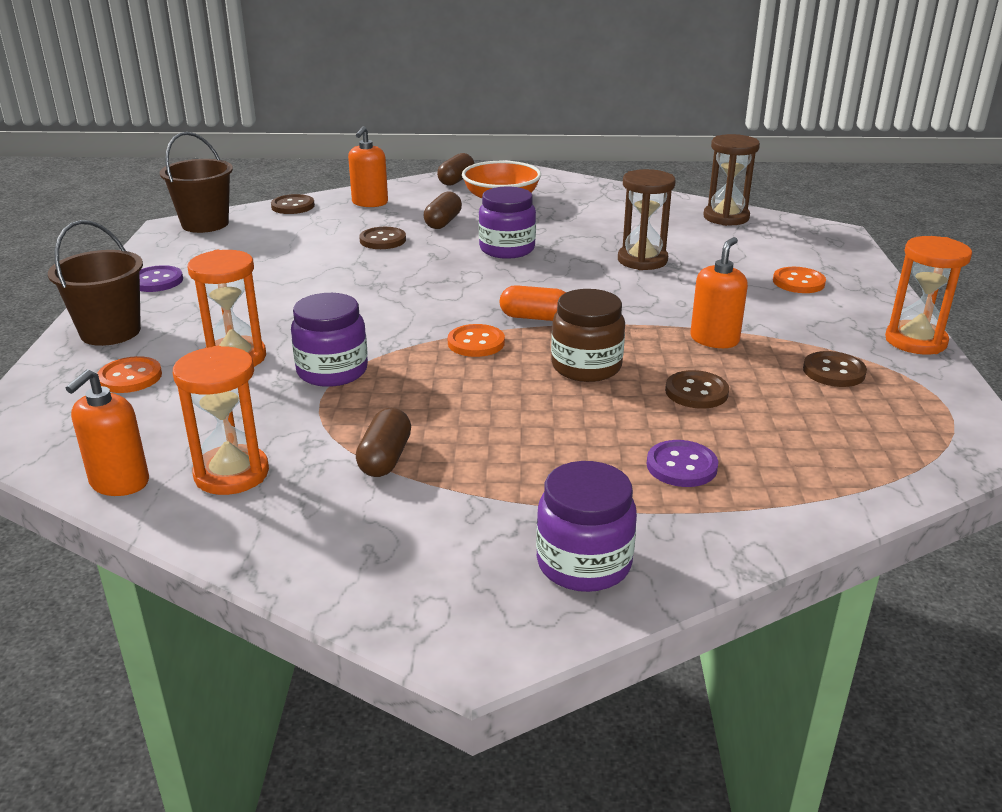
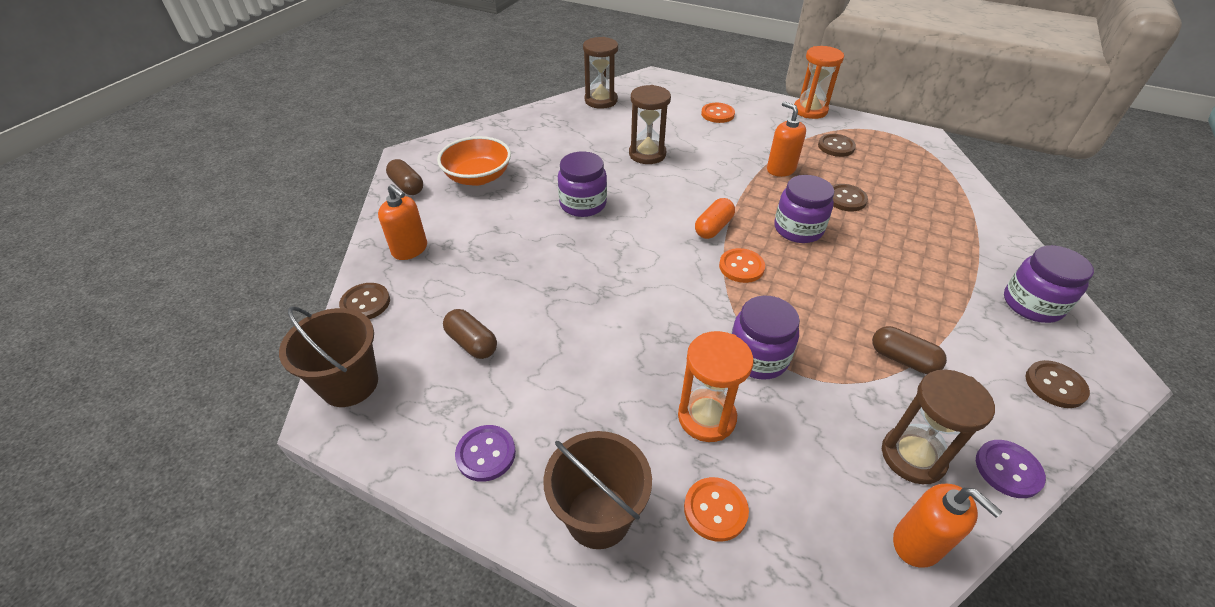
camera: 65 degrees left, 15 degrees up
(231, 474) = (912, 456): orange hourglass -> brown hourglass
(383, 240) = (509, 264): brown button -> brown button (1055, 385)
(443, 222) = (498, 220): brown capsule -> brown capsule (472, 343)
(586, 367) = (798, 229): brown jar -> purple jar
(681, 466) = (931, 234): purple button -> purple button (1008, 470)

